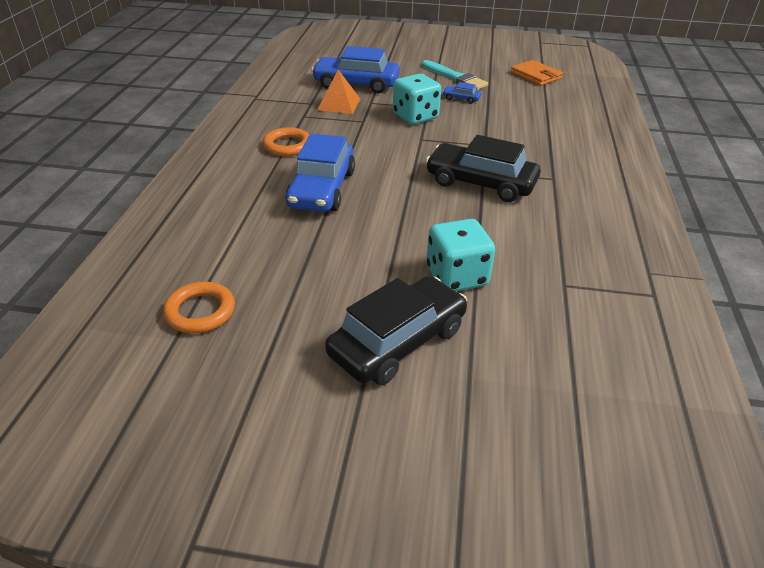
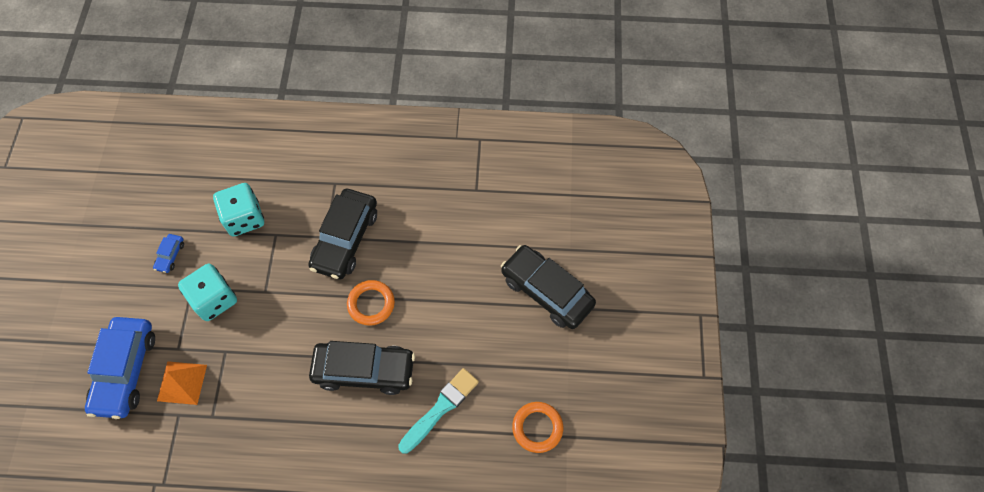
camera: 95 degrees left, 25 degrees up
(287, 146) = (282, 419): orange ring -> orange ring (371, 304)
(322, 189) = (364, 371): blue car -> black car
(455, 77) = (111, 262): turquoise brush -> turquoise brush (440, 408)
(456, 276) = (475, 257): turquoise dice -> turquoise dice (244, 218)
(535, 75) = (111, 179): orange wallet -> none

